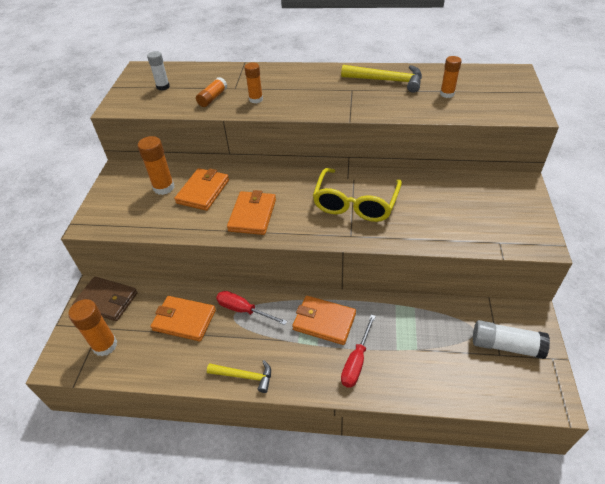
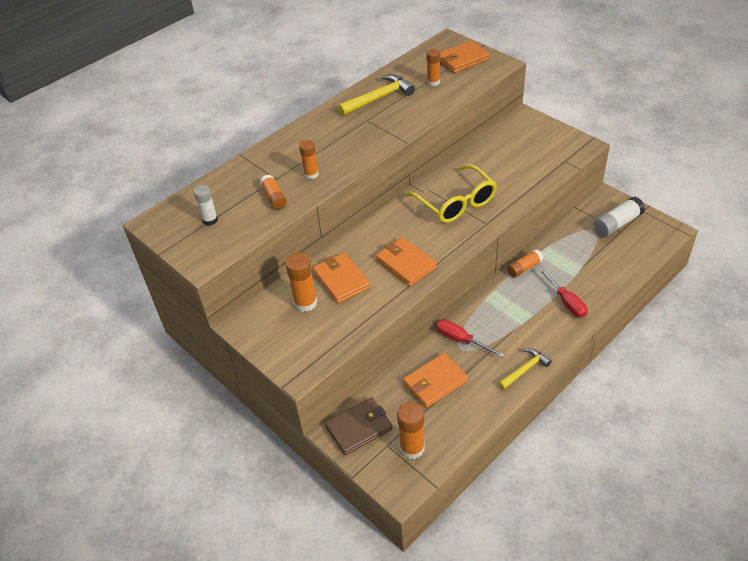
camera: 50 degrees left, 0 degrees up
(243, 310) = (461, 340): red screwdriver -> red screwdriver turned 60 degrees clockwise
(324, 321) = (516, 299): orange wallet -> orange wallet (462, 59)
(368, 305) = (524, 268): none -> orange glue stick

